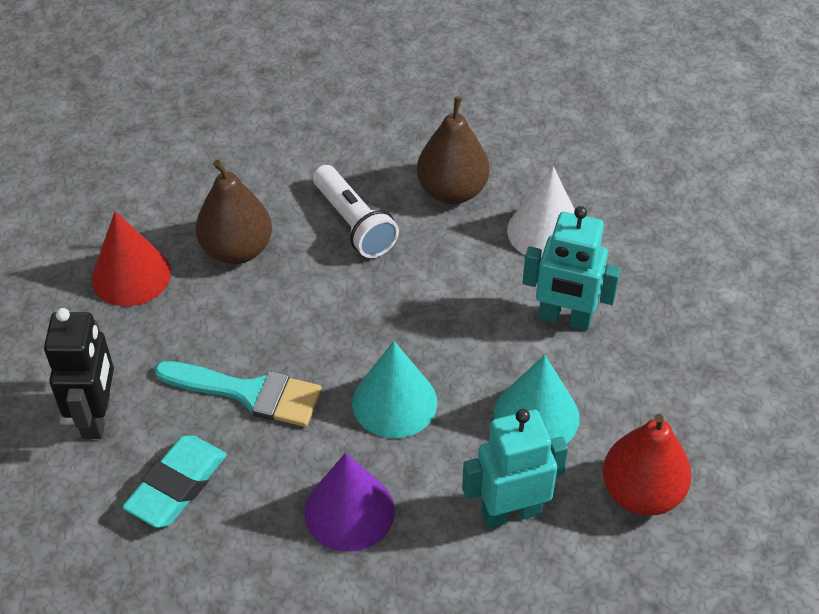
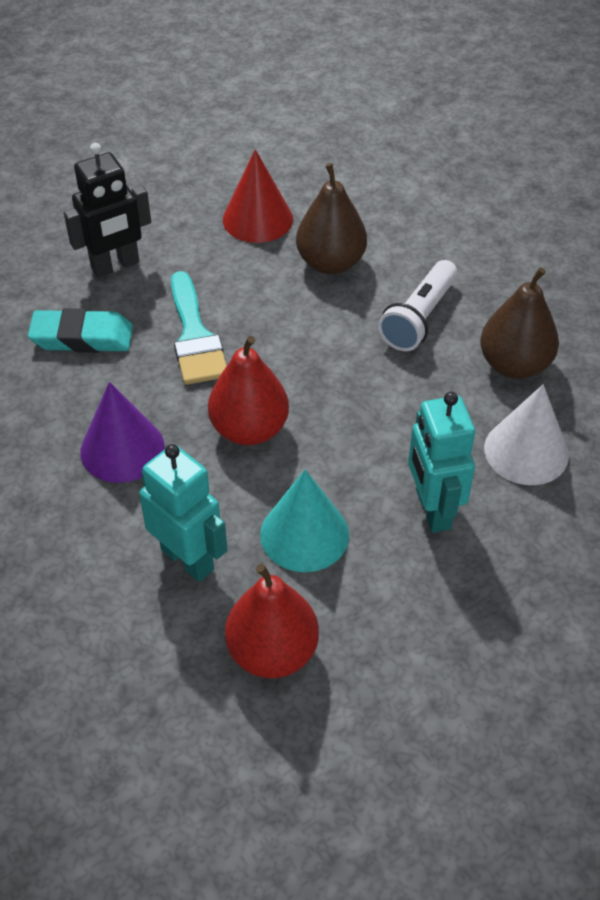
camera: 60 degrees right, 0 degrees up
(394, 402) = (249, 429): turquoise cone -> red pear

